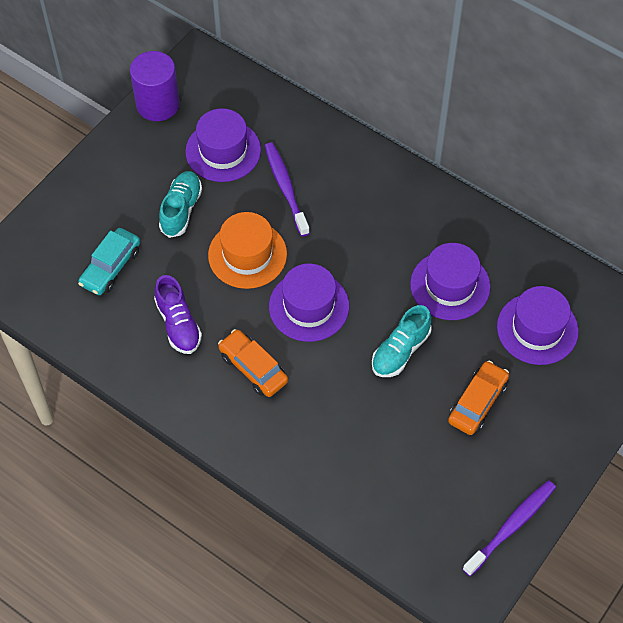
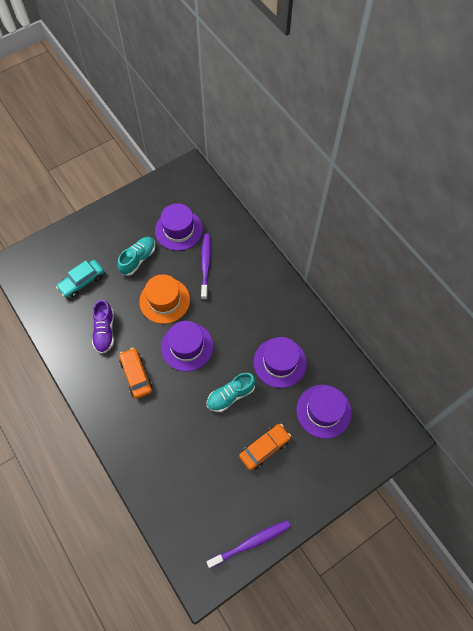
camera: 20 degrees right, 5 degrees up
(158, 104) = (153, 189): purple cylinder -> none

